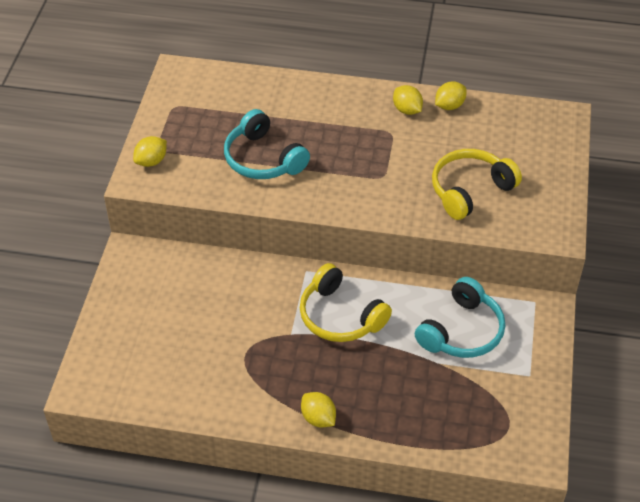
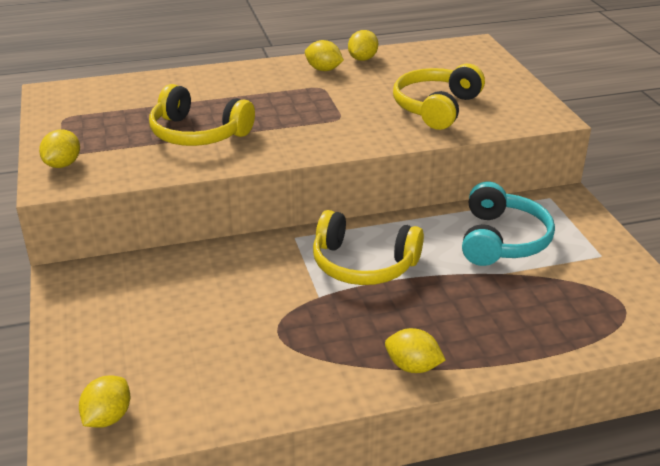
camera: 25 degrees left, 15 degrees down
(107, 380) = (108, 417): none -> yellow lemon
(263, 159) = (198, 133): turquoise headphones -> yellow headphones

